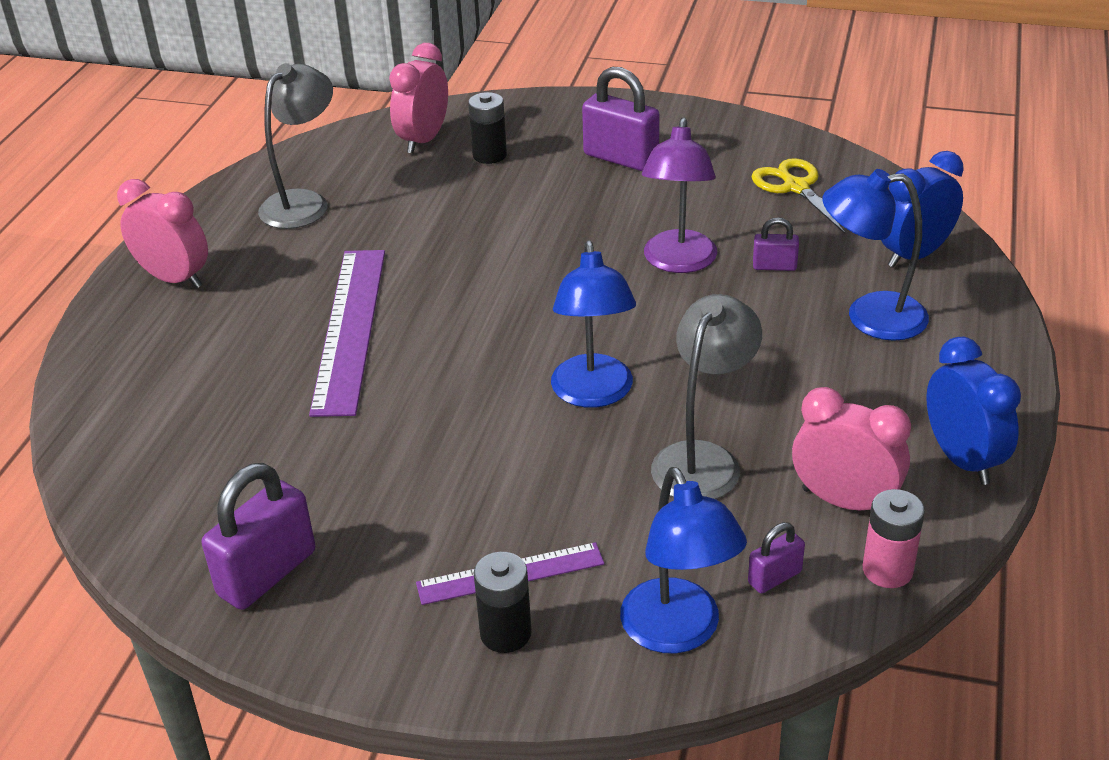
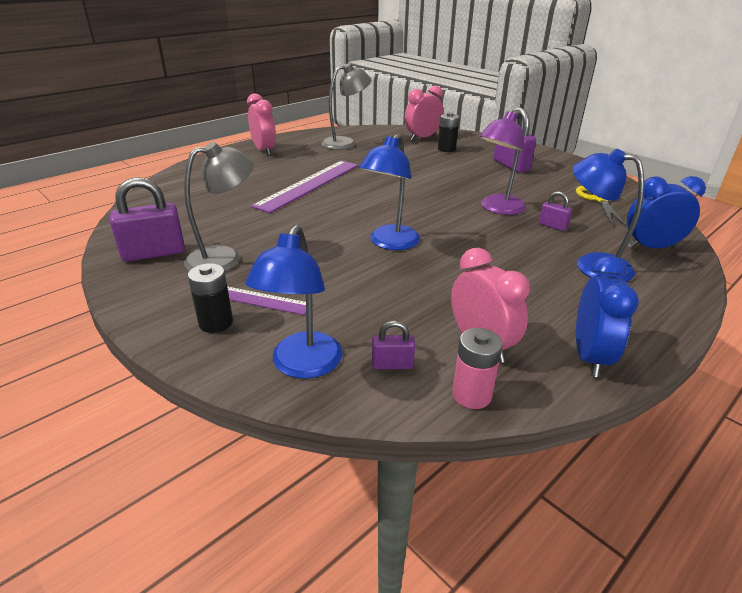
camera: 30 degrees right, 5 degrees down
(703, 459) = (416, 291): grey lamp -> grey lamp (224, 258)

